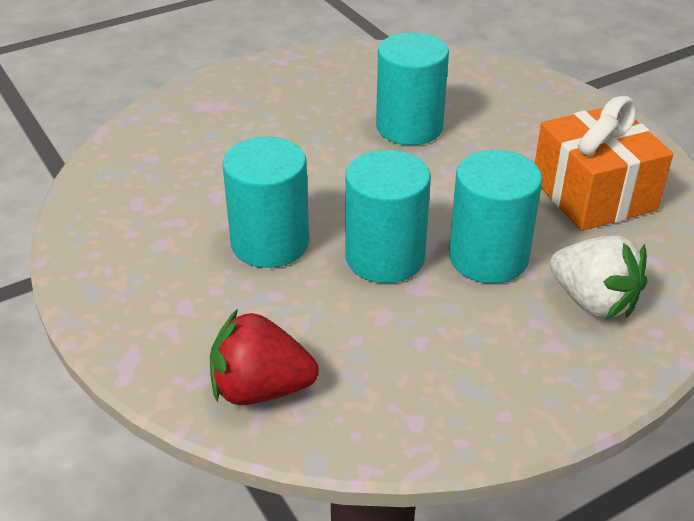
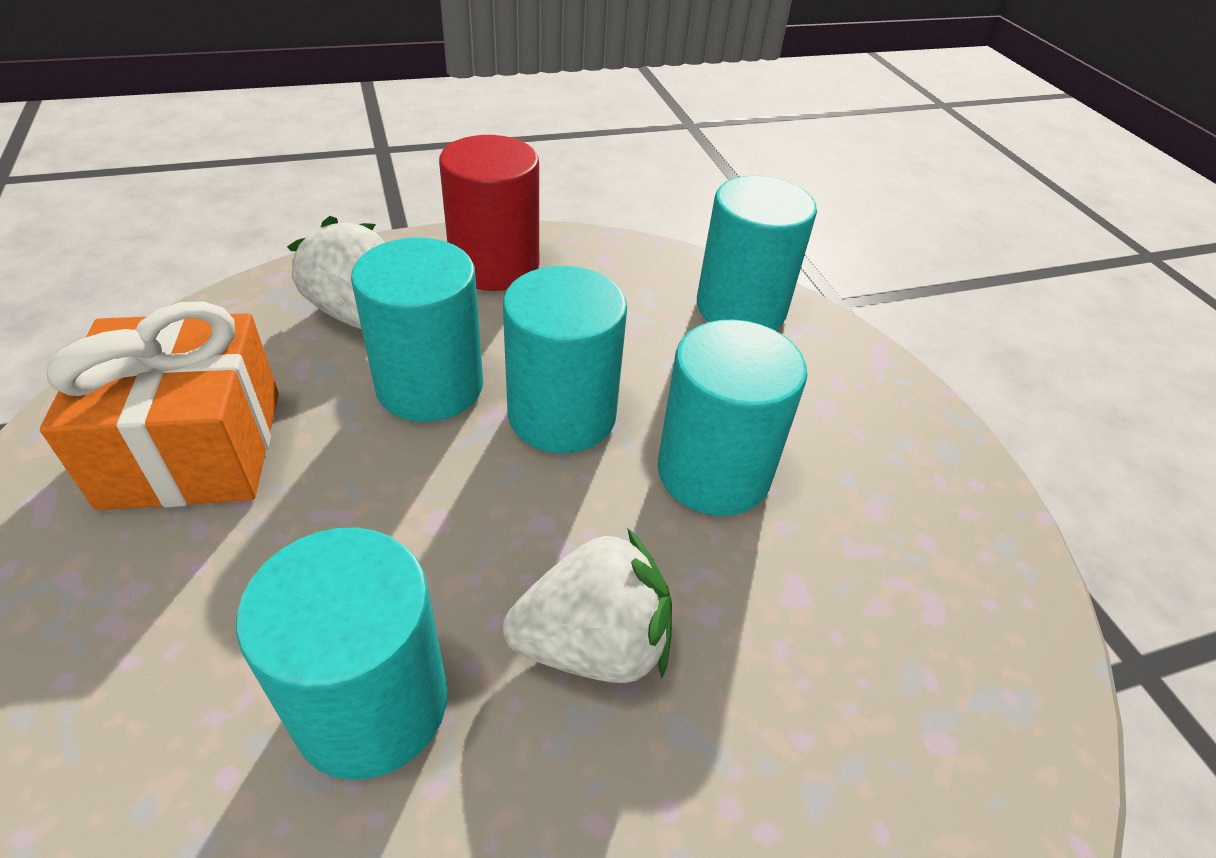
camera: 170 degrees left, 5 degrees up
(260, 389) = (741, 307): red strawberry -> turquoise cylinder
(320, 159) = (593, 644): none -> white strawberry
(517, 381) = (494, 266): none -> red cylinder

